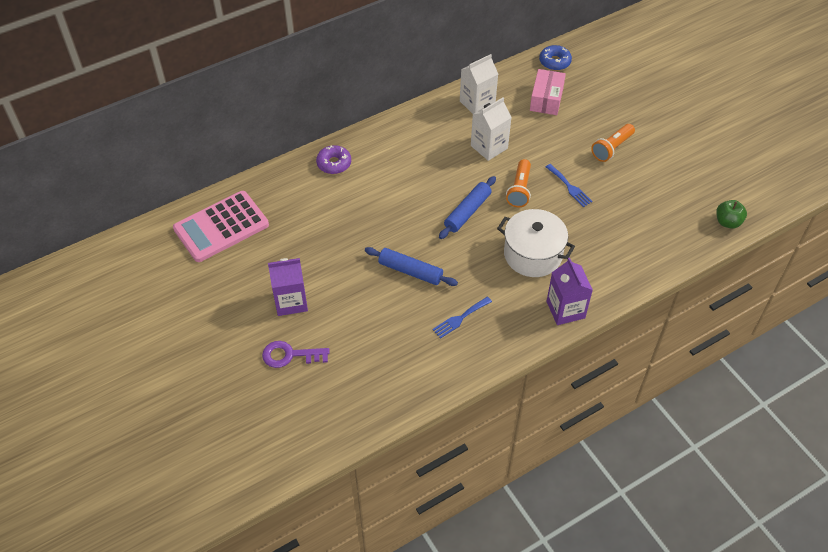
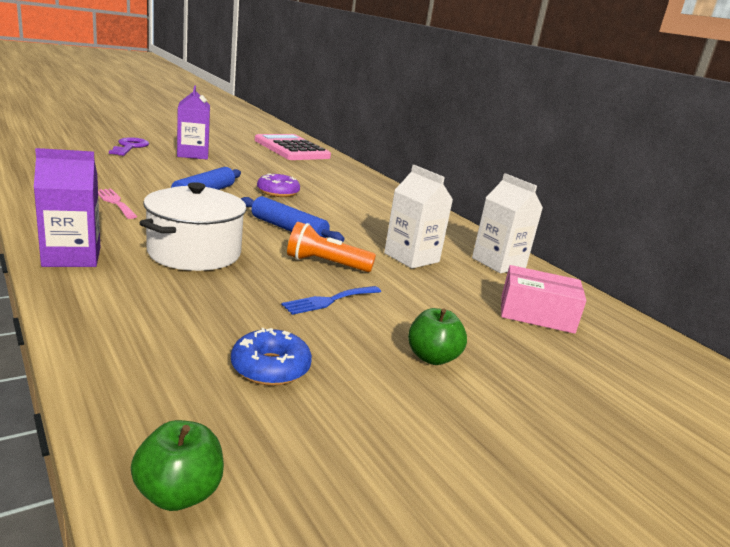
camera: 85 degrees right, 30 degrees down
(334, 163) = (371, 187): purple donut -> purple donut (278, 192)
(460, 318) = (115, 202): blue fork -> pink fork
(554, 62) = (640, 337): blue donut -> blue donut (270, 368)
(612, 148) = (432, 358): orange flashlight -> green apple

